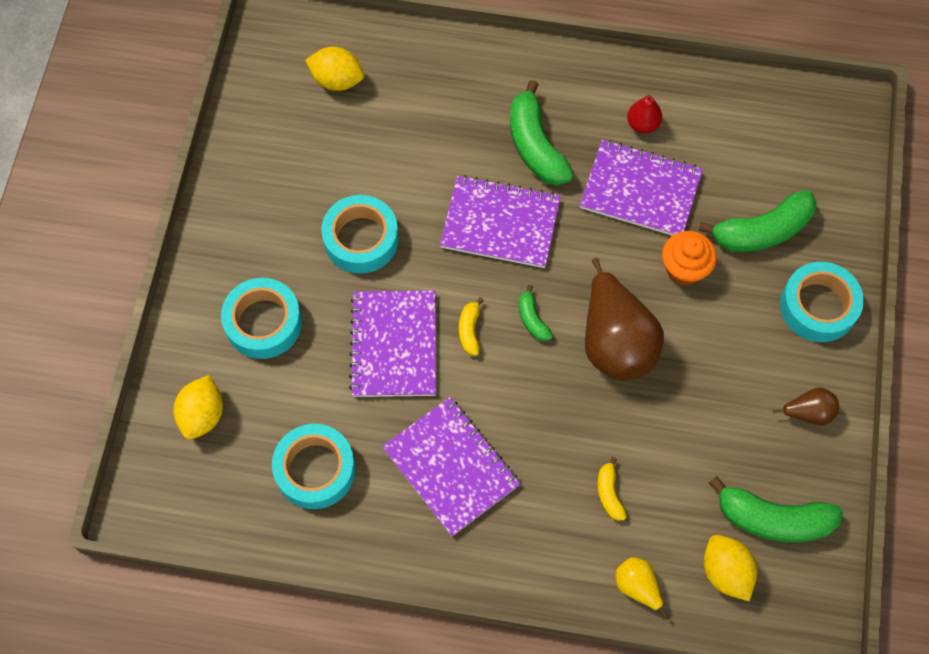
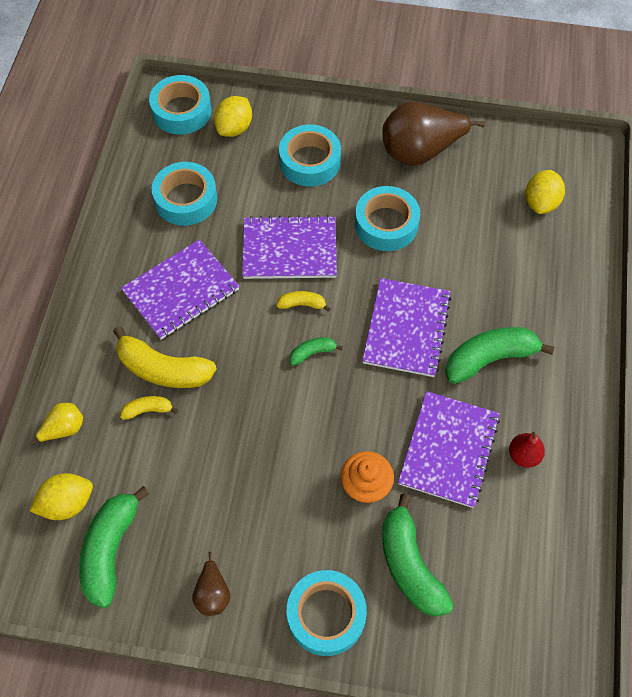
camera: 90 degrees right, 5 degrees down
(167, 484) = (181, 111): none -> turquoise tape
(202, 415) = (234, 128): yellow lemon -> yellow lemon turned 75 degrees counterclockwise
(557, 479) = (164, 369): none -> yellow banana
(615, 342) = (289, 421): brown pear -> brown pear (420, 151)

